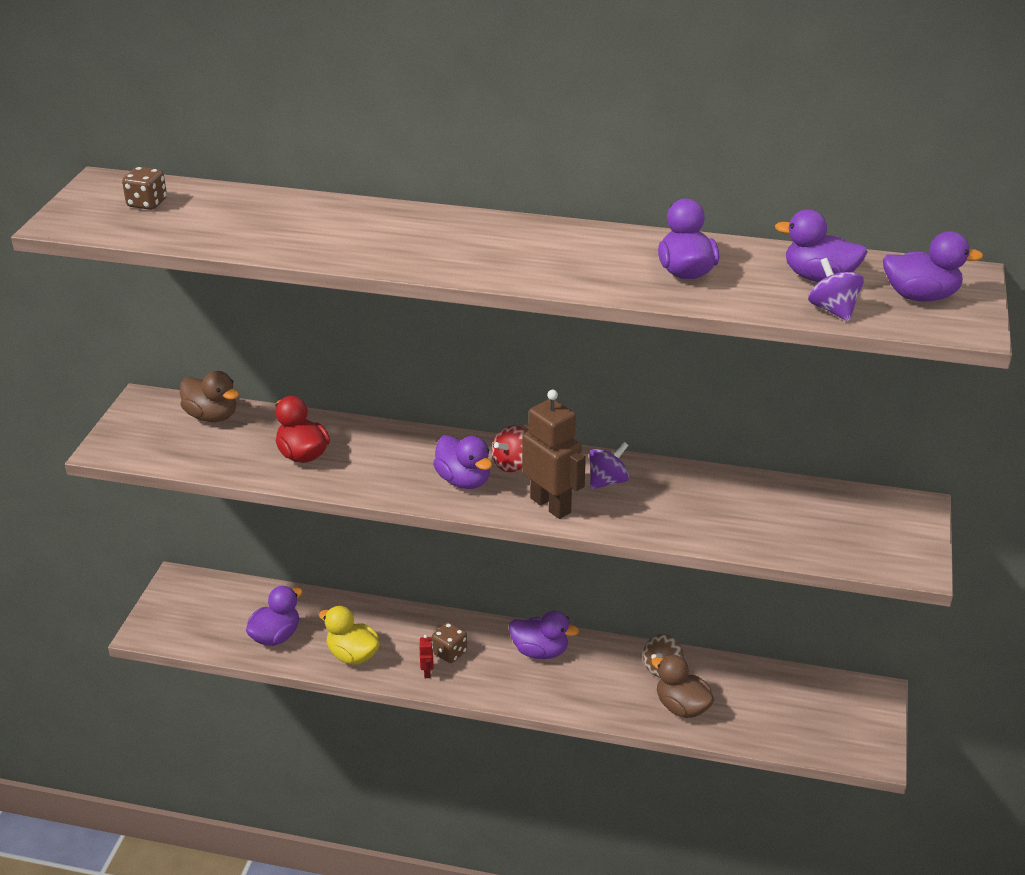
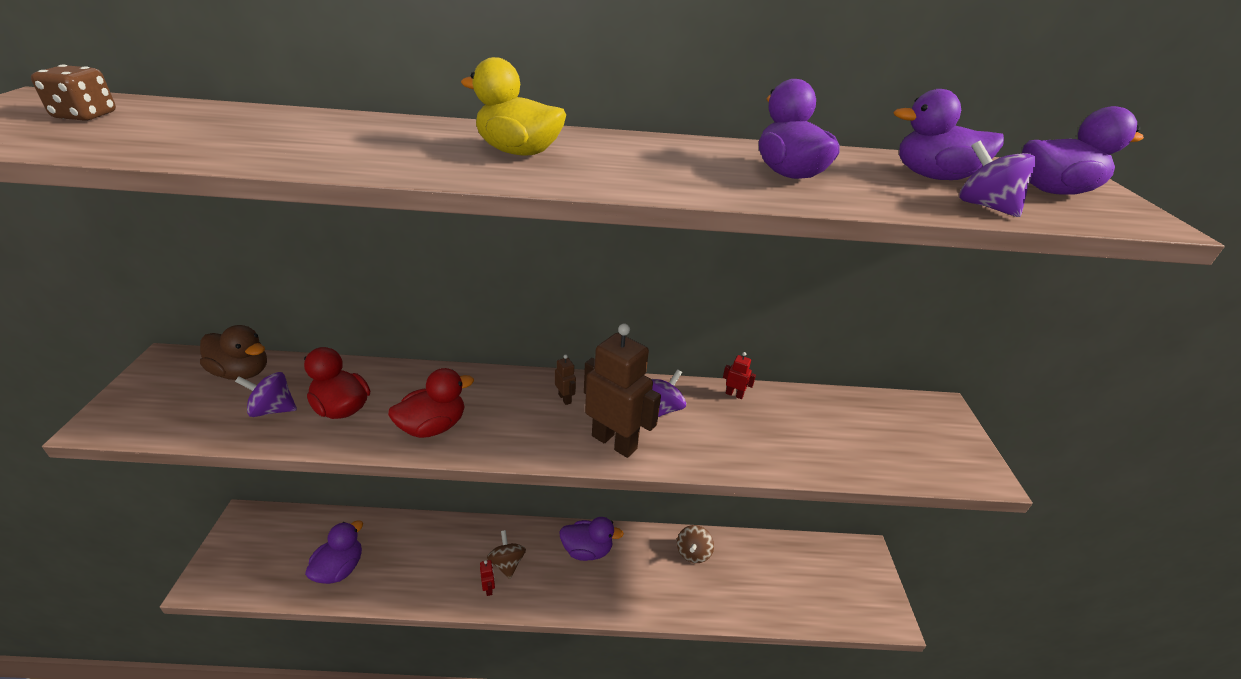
camera: 15 degrees left, 0 degrees up
(243, 451) = (273, 409): none -> purple spinning top
(352, 655) = (416, 579): yellow duck -> yellow duck (518, 152)
(384, 477) = (433, 427): none -> red duck
(449, 653) = (507, 563): brown dice -> brown spinning top
(464, 480) = (519, 422): purple duck -> none
(512, 464) = (565, 398): red spinning top -> brown robot
(681, 707) = (720, 591): brown duck -> none
(688, 474) = (734, 394): none -> red robot

